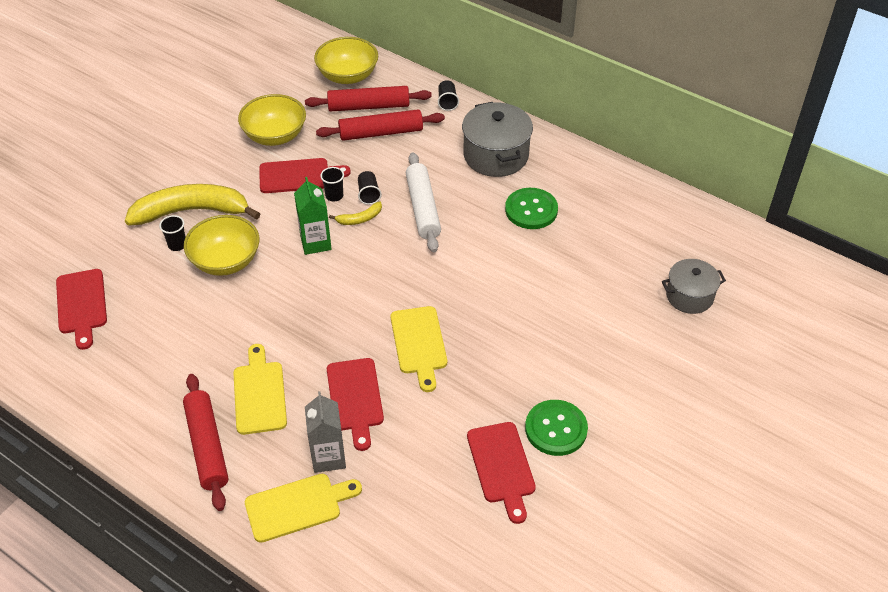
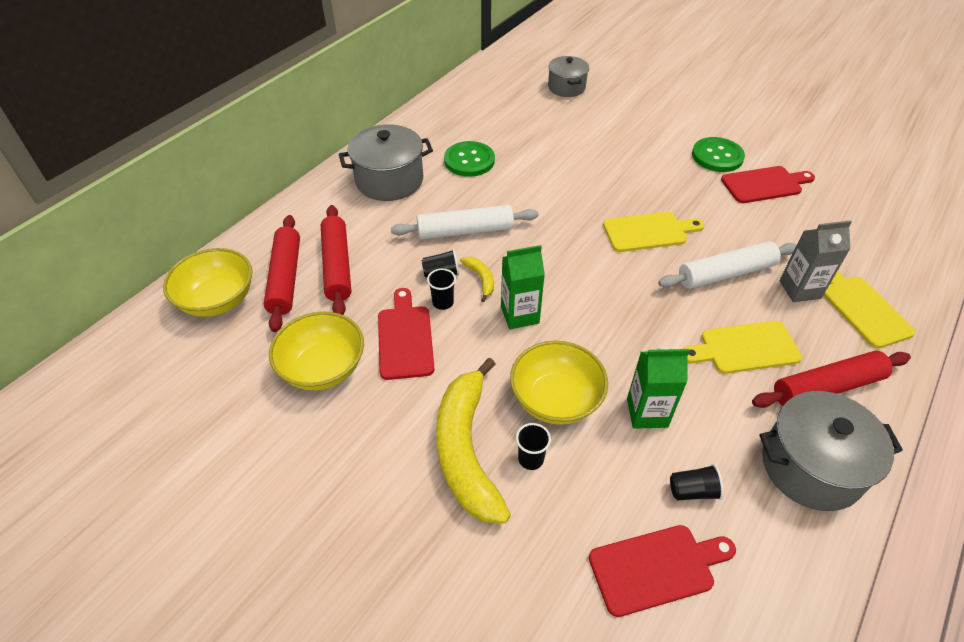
camera: 90 degrees left, 0 degrees up
(134, 413) = (811, 467): none -> grey pot
(203, 315) = (647, 413): none -> green carton
(355, 398) = (726, 273): red cutting board -> white rolling pin
(447, 102) = (294, 213): black cup -> black cup (692, 491)

